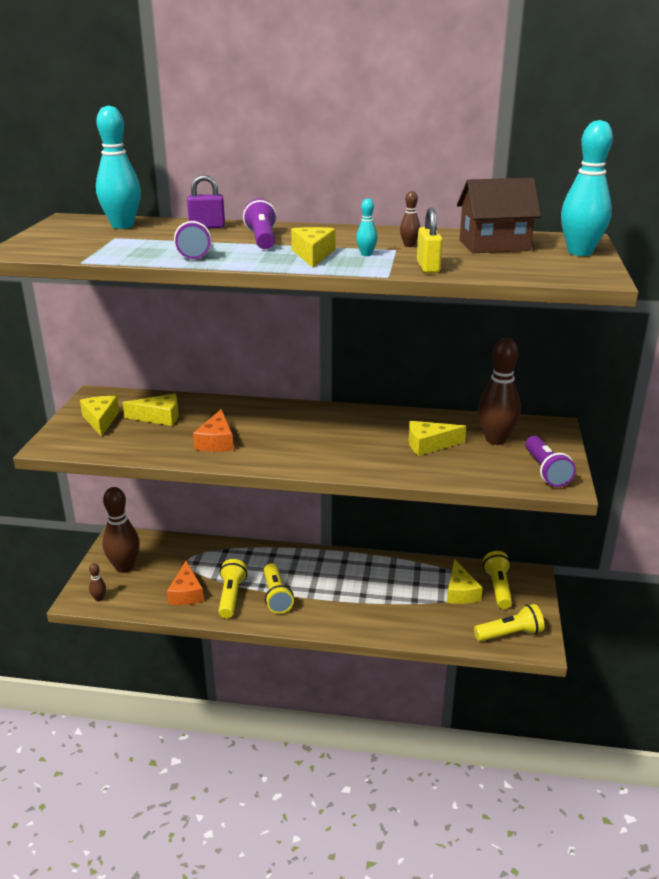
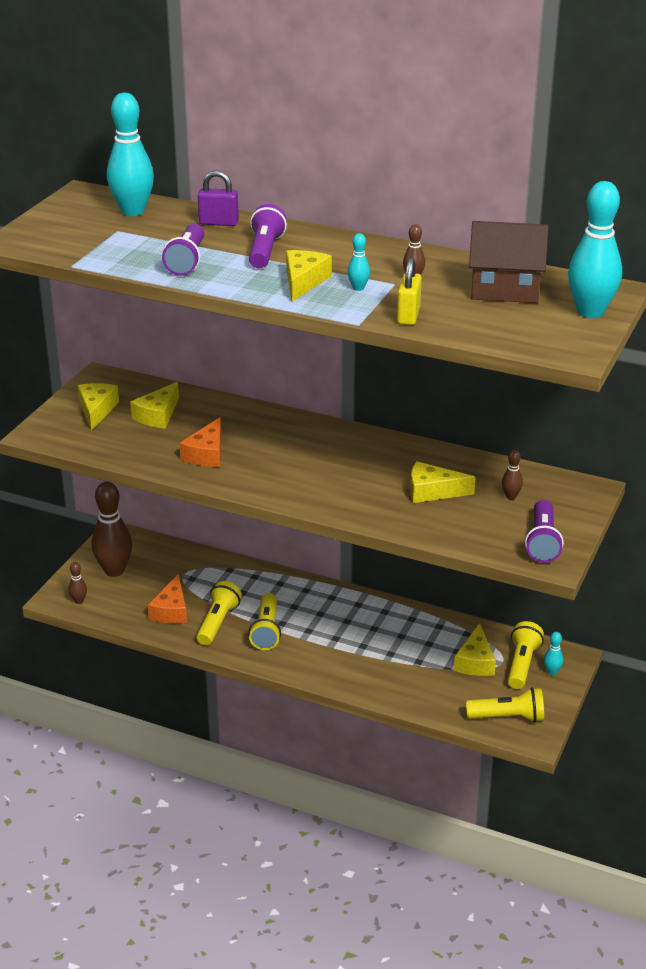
camera: 15 degrees right, 5 degrees up
(159, 417) = (158, 415): yellow cheese -> yellow cheese turned 105 degrees clockwise
(495, 440) = (511, 496): brown bowling pin -> brown bowling pin, size x0.44
(524, 589) = (552, 672): none -> turquoise bowling pin

